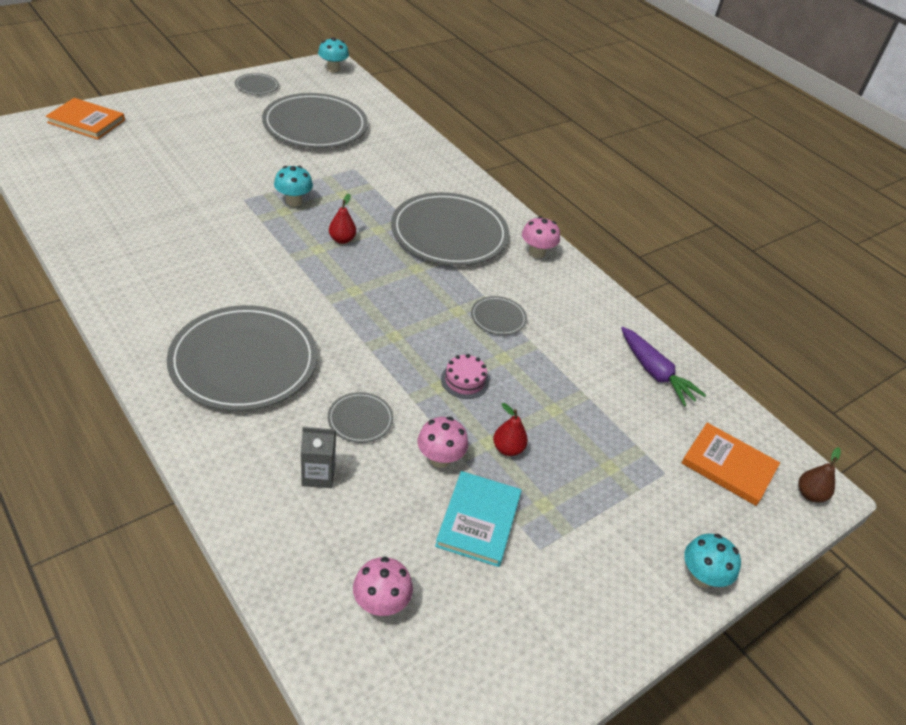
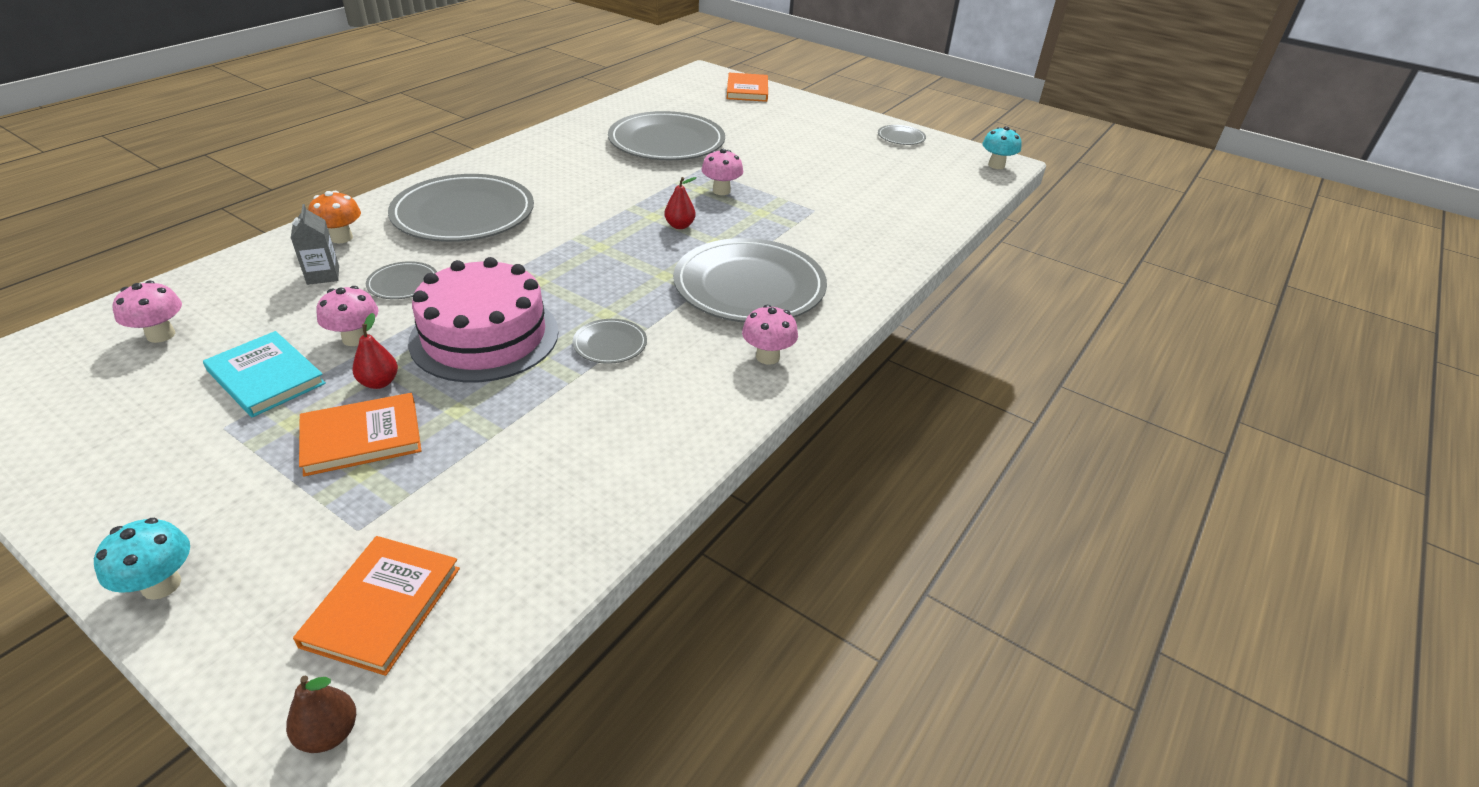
camera: 75 degrees right, 5 degrees down
(245, 457) = (341, 238): none -> orange mushroom
(293, 201) = (721, 191): turquoise mushroom -> pink mushroom
(315, 125) = (869, 176): grey plate -> grey plate (667, 142)
(464, 380) = (484, 336): pink cake -> pink cake, size x2.48
(478, 520) = (266, 377): turquoise book -> turquoise book turned 45 degrees clockwise
(572, 464) = (361, 437): none -> orange book
(655, 373) = (567, 501): purple carrot -> none

